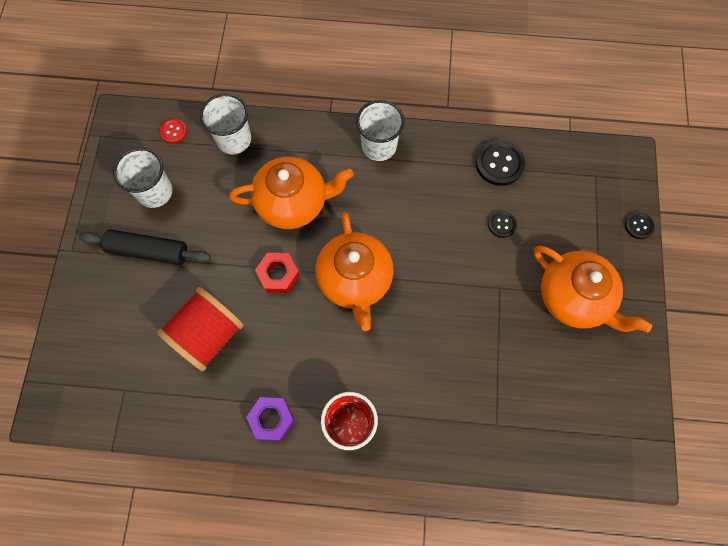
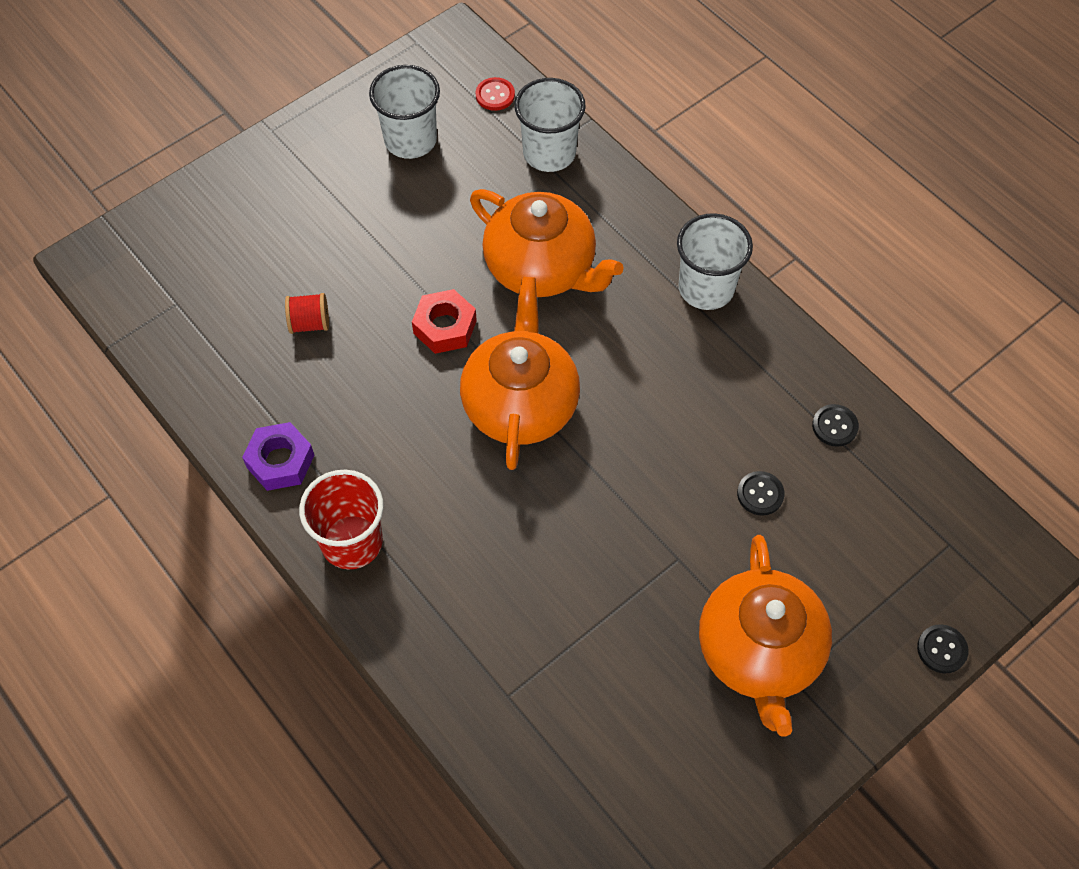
camera: 45 degrees right, 10 degrees down
(148, 251) = (341, 192): black rolling pin -> none
(208, 335) = (310, 323): red spool -> red spool, size x0.44
(355, 280) = (520, 404): orange teapot -> orange teapot turned 150 degrees clockwise
(499, 164) = (834, 426): black button -> black button, size x0.56

